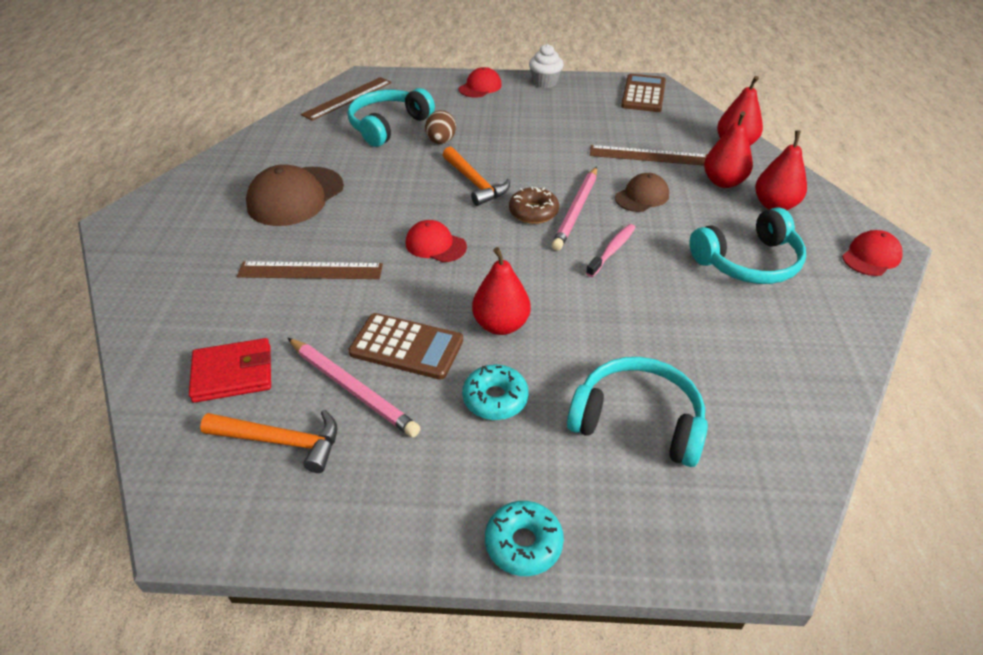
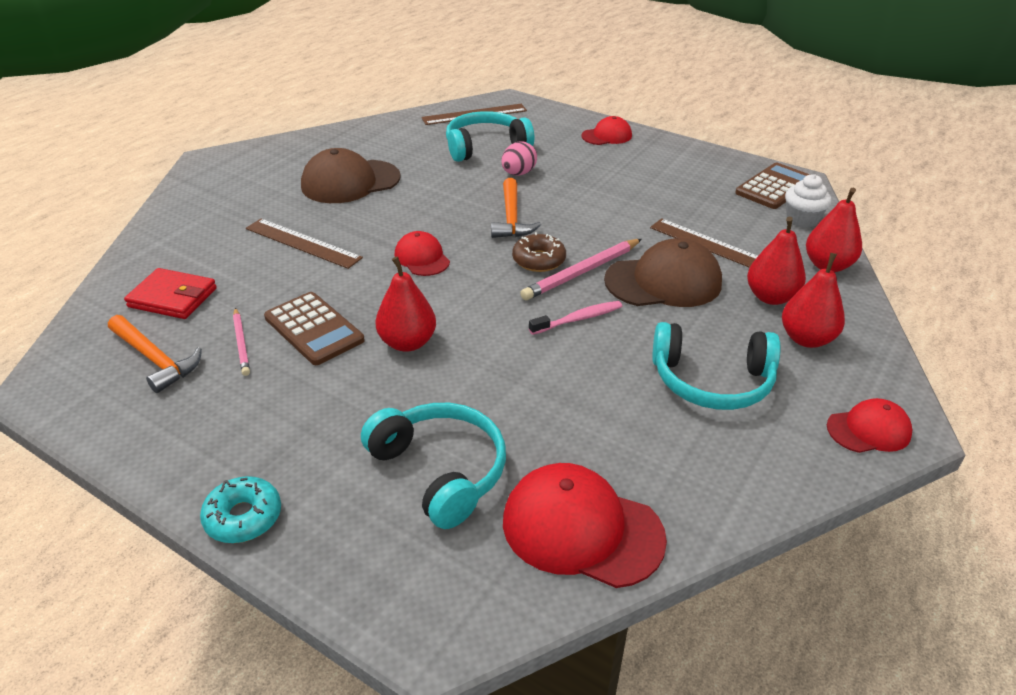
camera: 30 degrees right, 5 degrees down
(352, 389) = (241, 343): pink pencil -> pink pencil, size x0.60
(441, 142) = (518, 173): brown egg -> pink egg
(495, 399) = (340, 398): turquoise donut -> none
(545, 82) = (677, 148): white cupcake -> white cupcake (802, 219)
(642, 196) = (663, 281): brown cap -> brown cap, size x1.74
(778, 415) = (582, 529): none -> red cap

